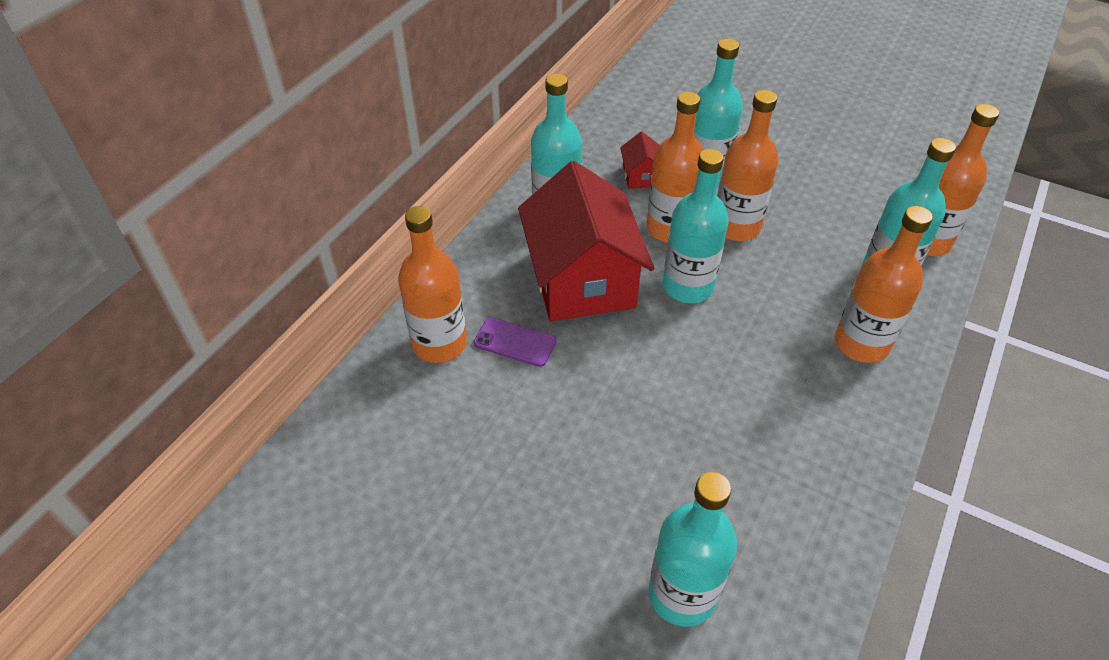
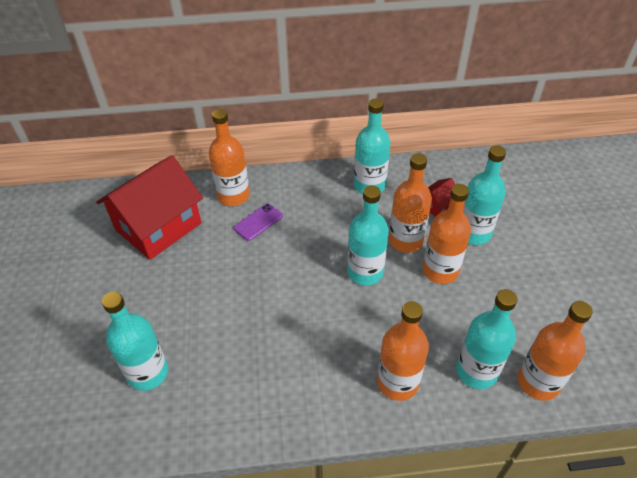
camera: 55 degrees right, 0 degrees up
(515, 342) = (258, 222): purple phone -> purple phone turned 60 degrees clockwise
(582, 279) = (326, 224): red house -> red house (158, 226)

